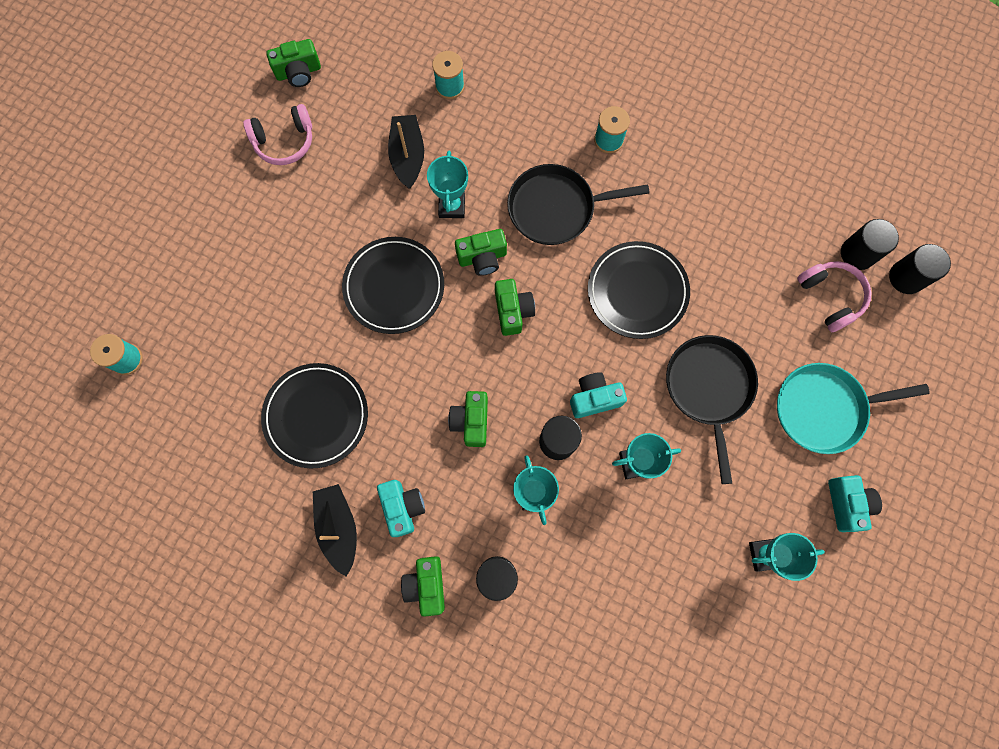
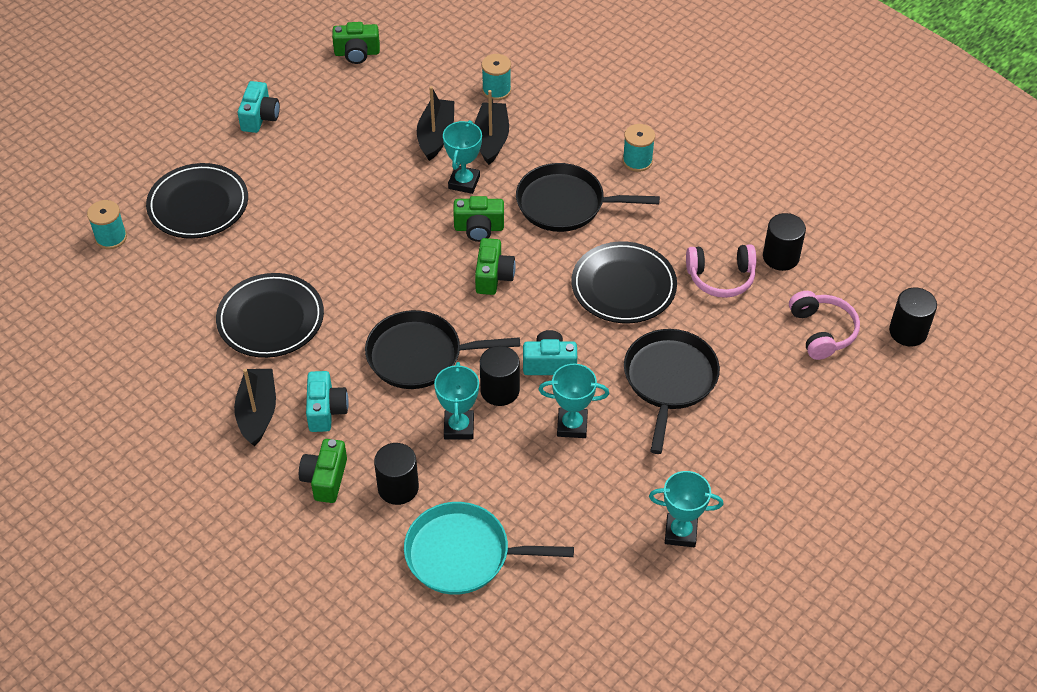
camera: 15 degrees right, 25 degrees down
(284, 141) = (323, 102): pink headphones -> pink headphones (721, 278)
(394, 287) = (384, 233): black plate -> black plate (198, 205)
(462, 148) = (491, 139): none -> black boat
(471, 421) = (419, 355): green camera -> black pan
(823, 409) = (784, 423): turquoise pan -> turquoise pan (463, 554)
(847, 504) = (782, 509): turquoise camera -> turquoise camera (260, 117)
(857, 253) = (862, 302): black cylinder -> black cylinder (780, 257)

